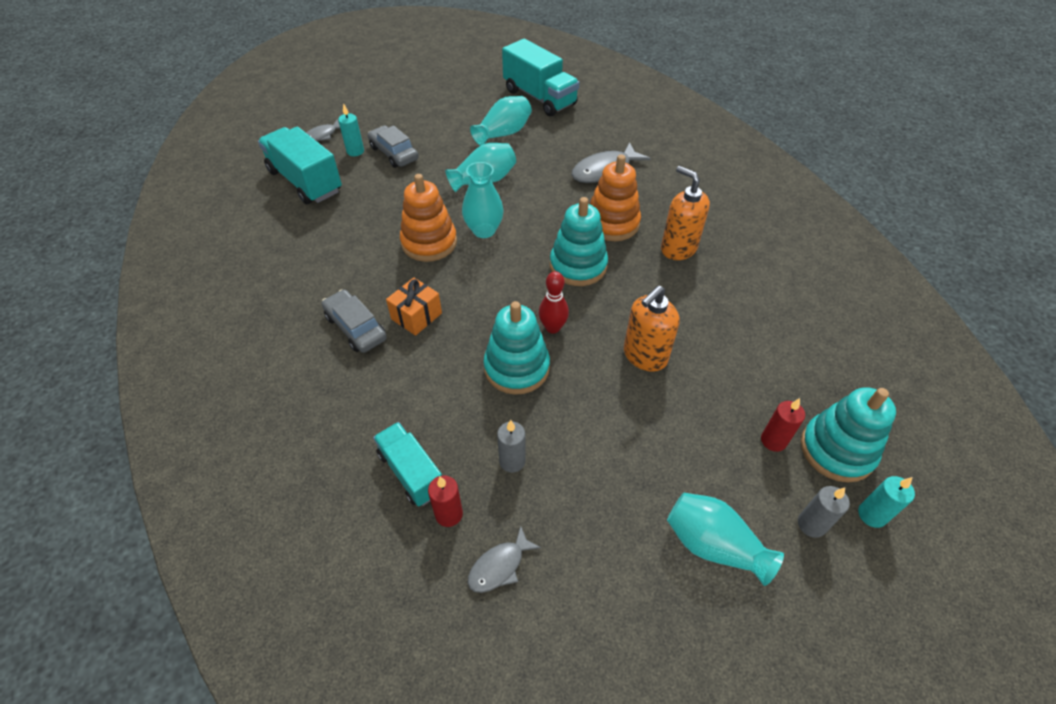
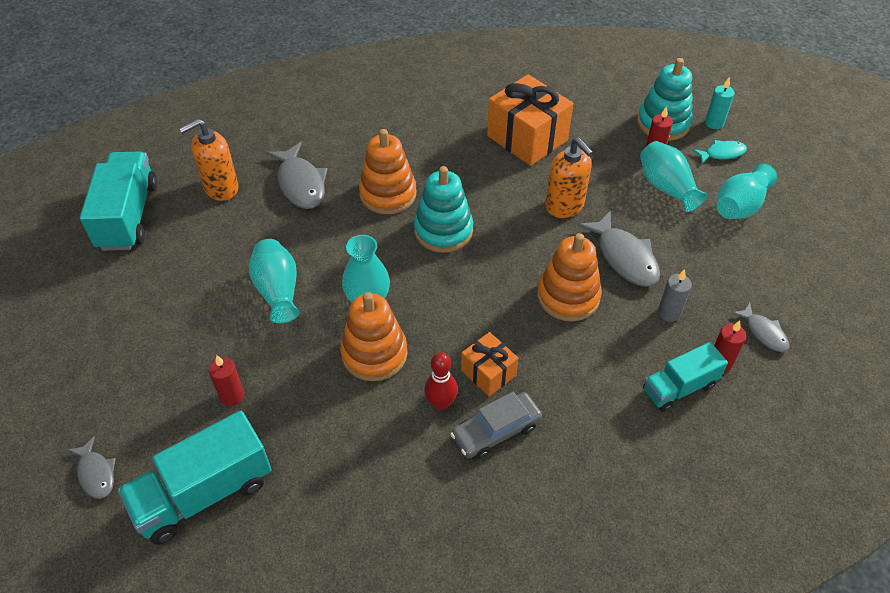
camera: 80 degrees left, 0 degrees up
(355, 151) = (157, 429): turquoise candle -> none
(383, 178) = (232, 396): none -> red candle
(394, 153) = (182, 382): grey car -> none
(503, 133) = (190, 261): turquoise vase -> turquoise vase (666, 188)
(516, 368) = (568, 296): turquoise stacking toy -> orange stacking toy
(539, 97) = (128, 216): turquoise truck -> turquoise truck turned 60 degrees counterclockwise
(552, 328) = (522, 263): red bowling pin -> red bowling pin (441, 403)
(584, 415) = (624, 257): none -> grey fish
(678, 248) = (437, 155): orange soap dispenser -> orange soap dispenser (221, 188)
(738, 315) = (527, 138): none -> orange gift
(811, 524) = (722, 153): grey candle -> turquoise fish

